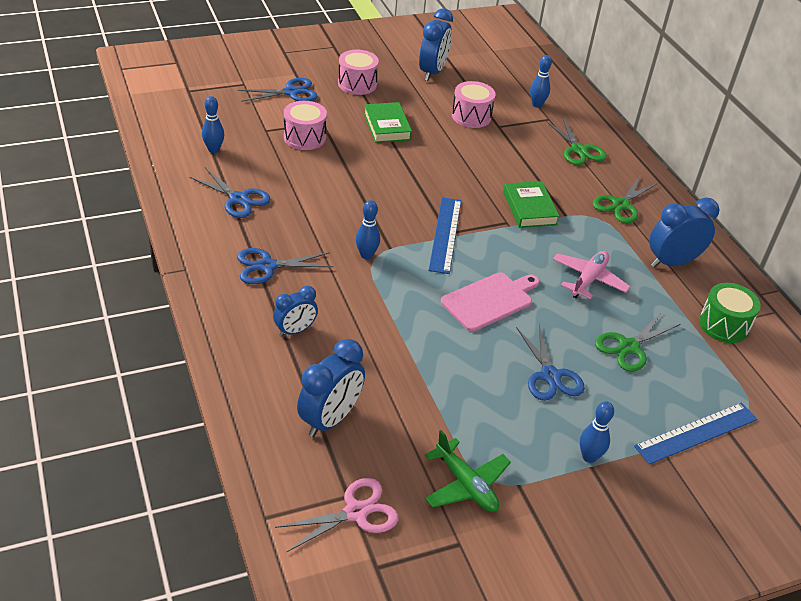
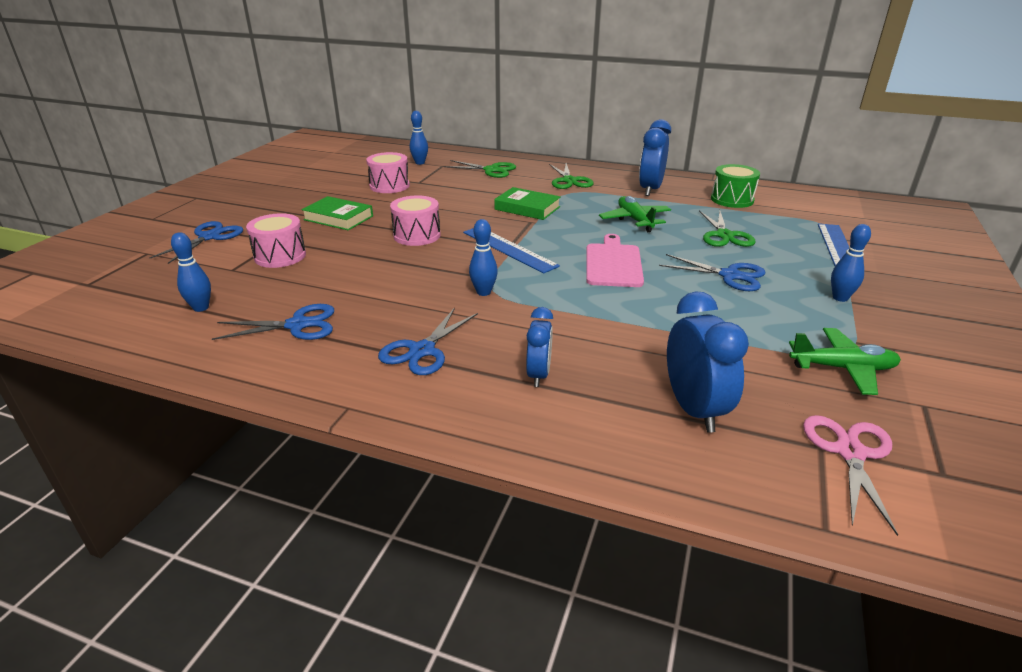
camera: 45 degrees left, 10 degrees down
(357, 84) = (263, 208): pink drum -> pink drum (417, 235)
(432, 72) = (312, 178): blue clock -> none
(588, 280) = (635, 220): pink plane -> green plane

